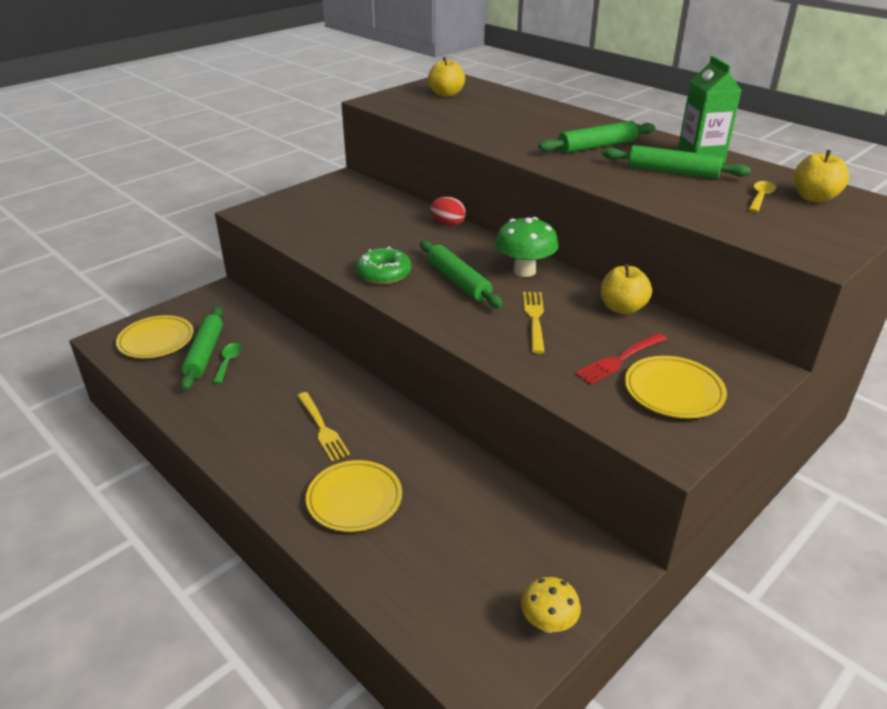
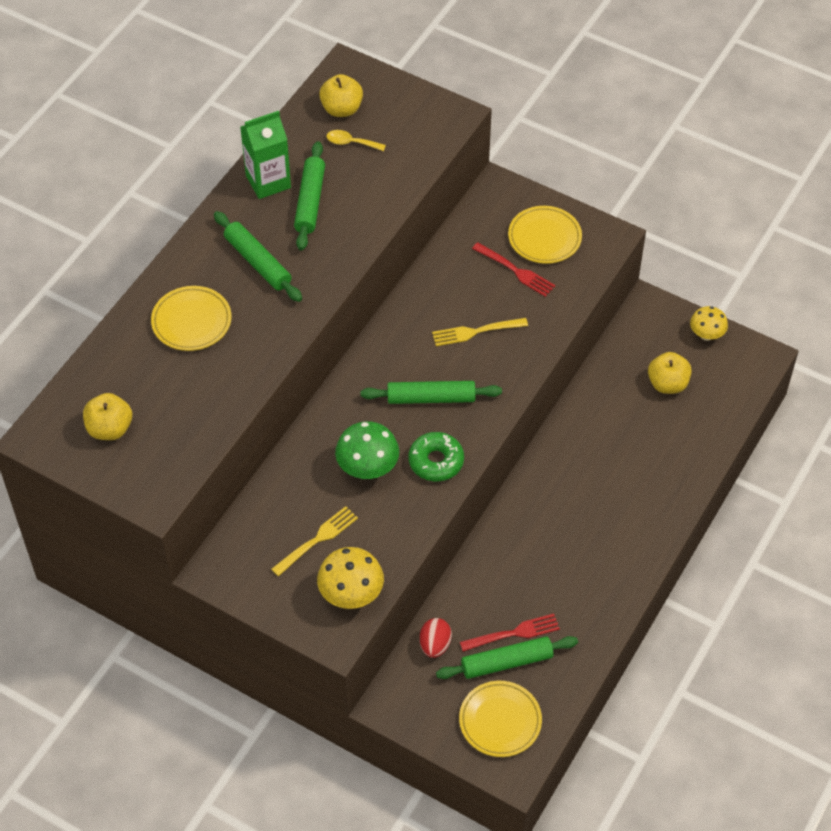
camera: 105 degrees left, 20 degrees up
(228, 362) = (513, 633): green spoon -> red fork
(280, 221) = (351, 595): none -> yellow mushroom
(322, 428) = (578, 518): yellow fork -> yellow fork (317, 540)
(354, 499) = (648, 469): yellow plate -> yellow plate (191, 321)
(448, 224) = (311, 433): red egg -> red egg (435, 645)
(458, 281) = (431, 398): green rolling pin -> green rolling pin turned 45 degrees clockwise
(524, 271) = (394, 351): green mushroom -> green mushroom (367, 468)
(622, 308) = (438, 274): yellow apple -> yellow apple (667, 384)

